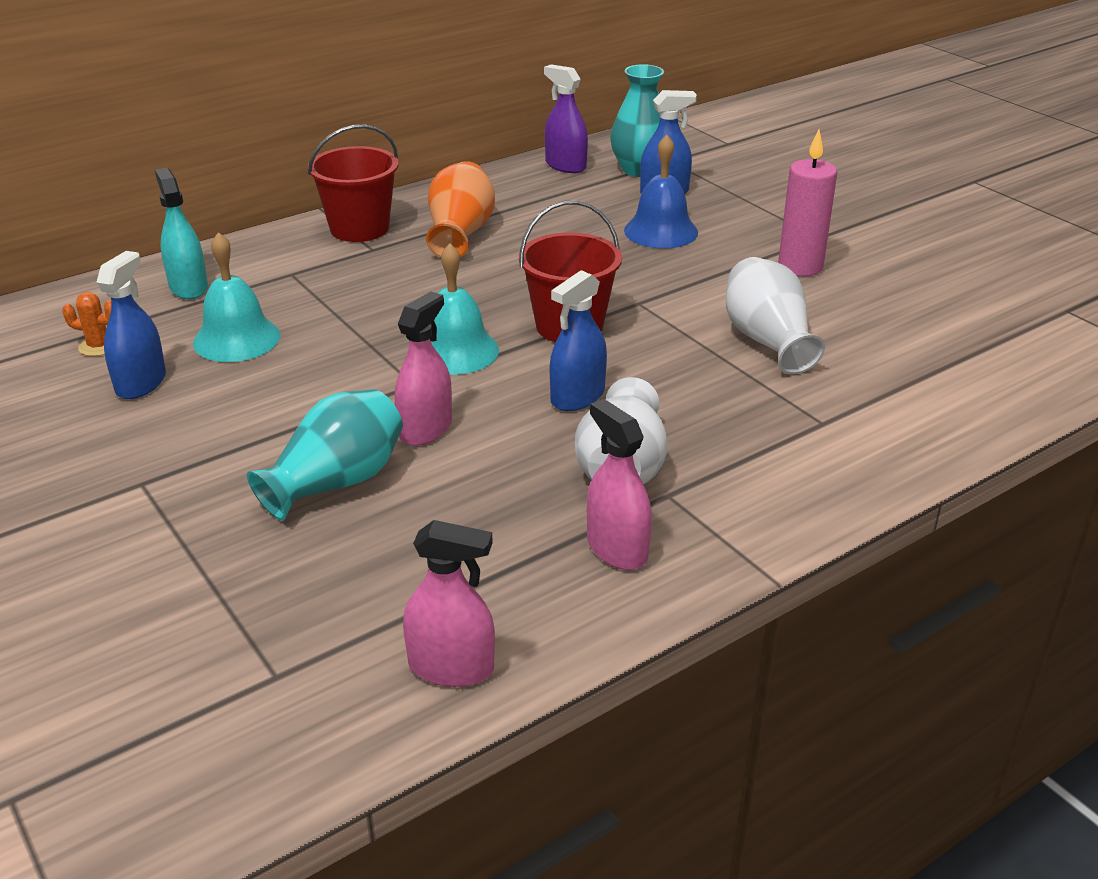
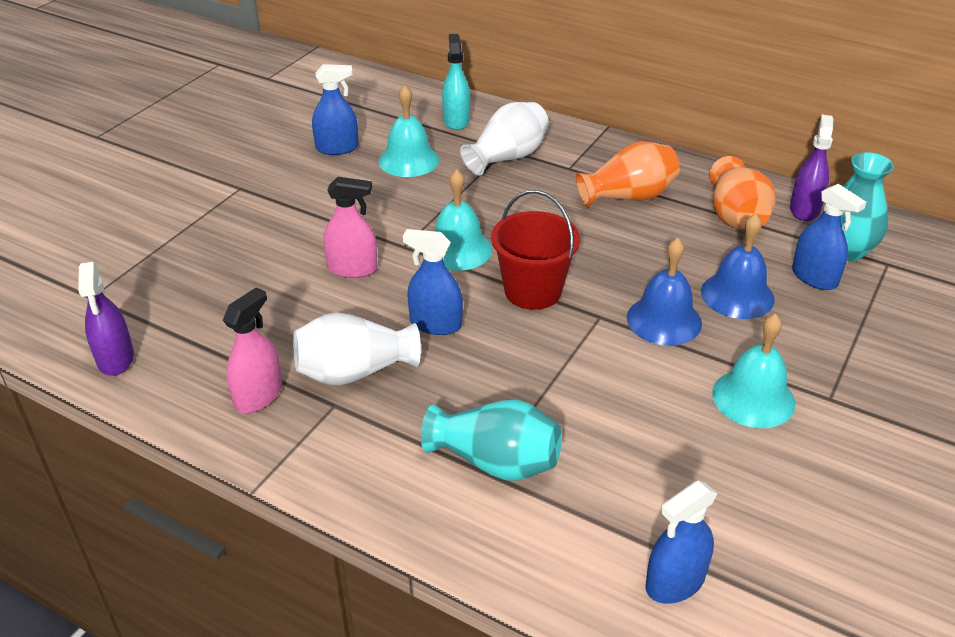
camera: 65 degrees right, 5 degrees up
(98, 346) = (366, 119): orange cactus -> none
(188, 287) = (456, 120): turquoise spray bottle -> turquoise spray bottle turned 45 degrees counterclockwise
(336, 482) = (275, 254): turquoise vase -> turquoise vase (496, 462)
(359, 228) = (593, 152): red bucket -> none
(451, 667) = (115, 358): pink spray bottle -> purple spray bottle
(546, 196) = (736, 216): none -> orange vase
(669, 274) = (664, 320): none -> blue bell
(767, 341) = (596, 407): white vase -> white vase (507, 157)
(800, 267) = (753, 398): pink candle -> turquoise bell
(996, 365) = (675, 582): none -> blue spray bottle

